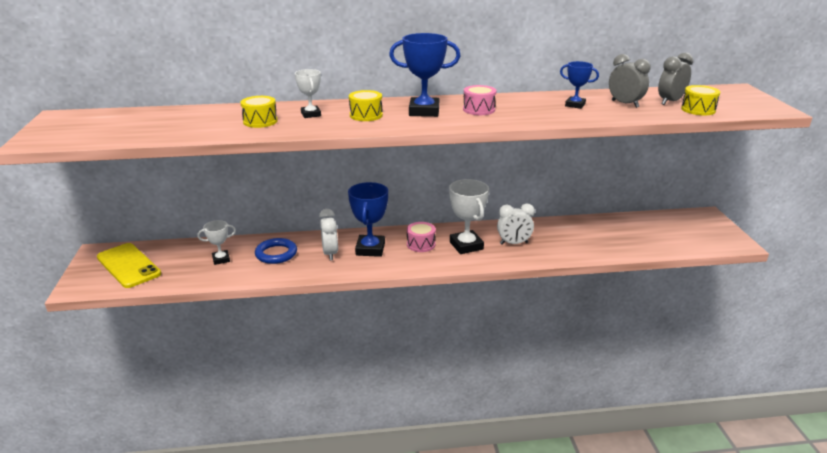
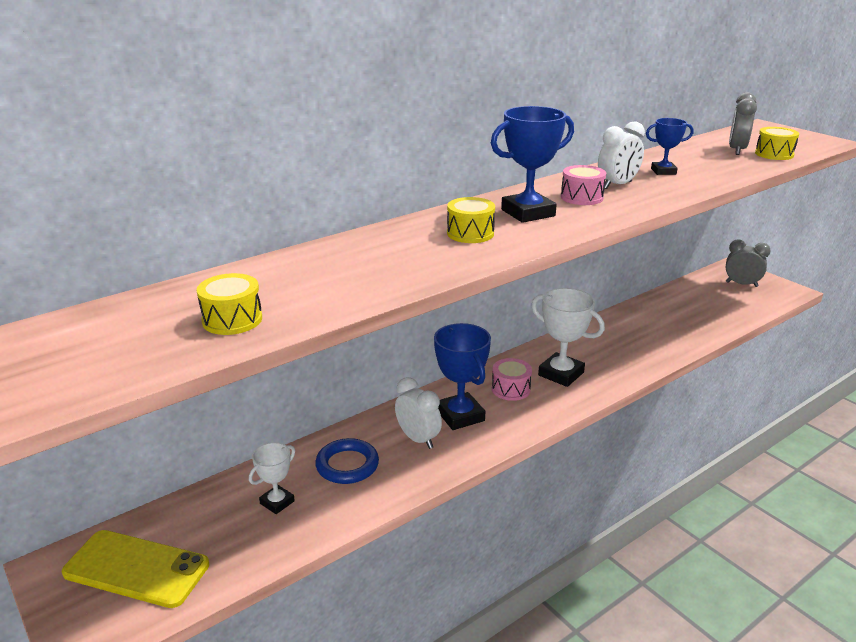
camera: 30 degrees left, 0 degrees up
(260, 121) = (347, 275): yellow drum -> yellow drum (232, 320)
(311, 114) = (398, 248): white trophy -> none
(513, 243) = (605, 354): white clock -> white clock (617, 185)
(625, 104) = (704, 161): grey clock -> grey clock (741, 284)

